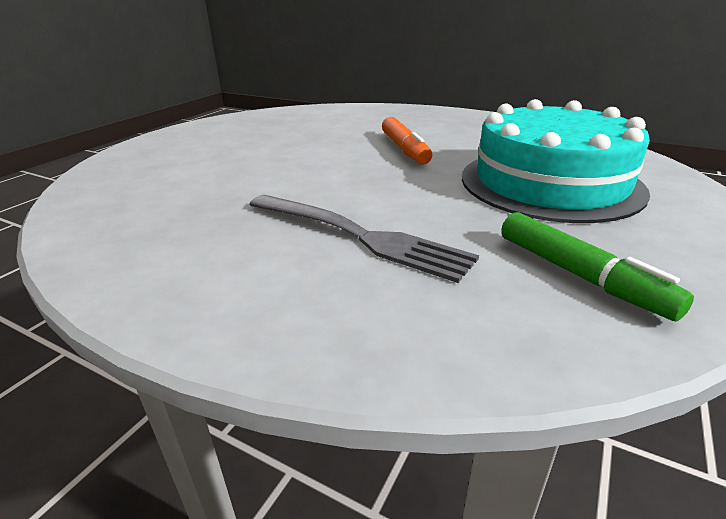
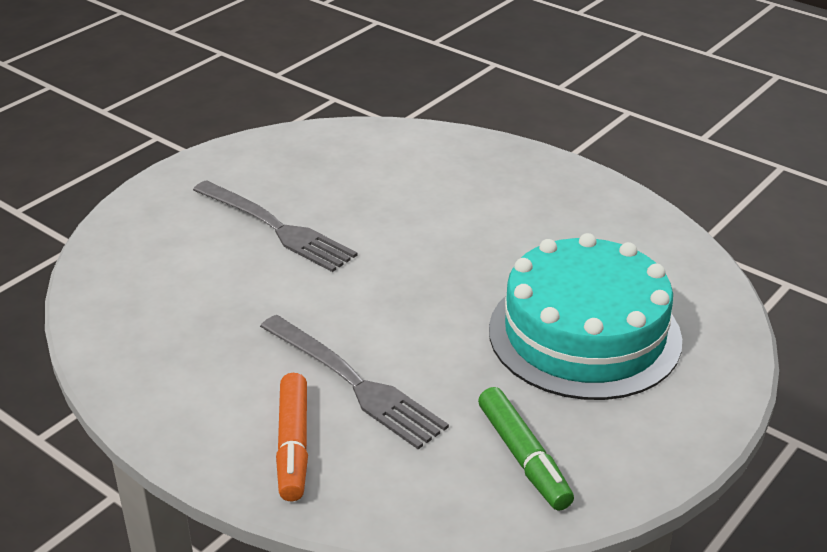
camera: 10 degrees right, 5 degrees up
(254, 152) = (278, 228): none -> grey fork
(405, 149) = (455, 248): orange marker -> orange marker (293, 445)

